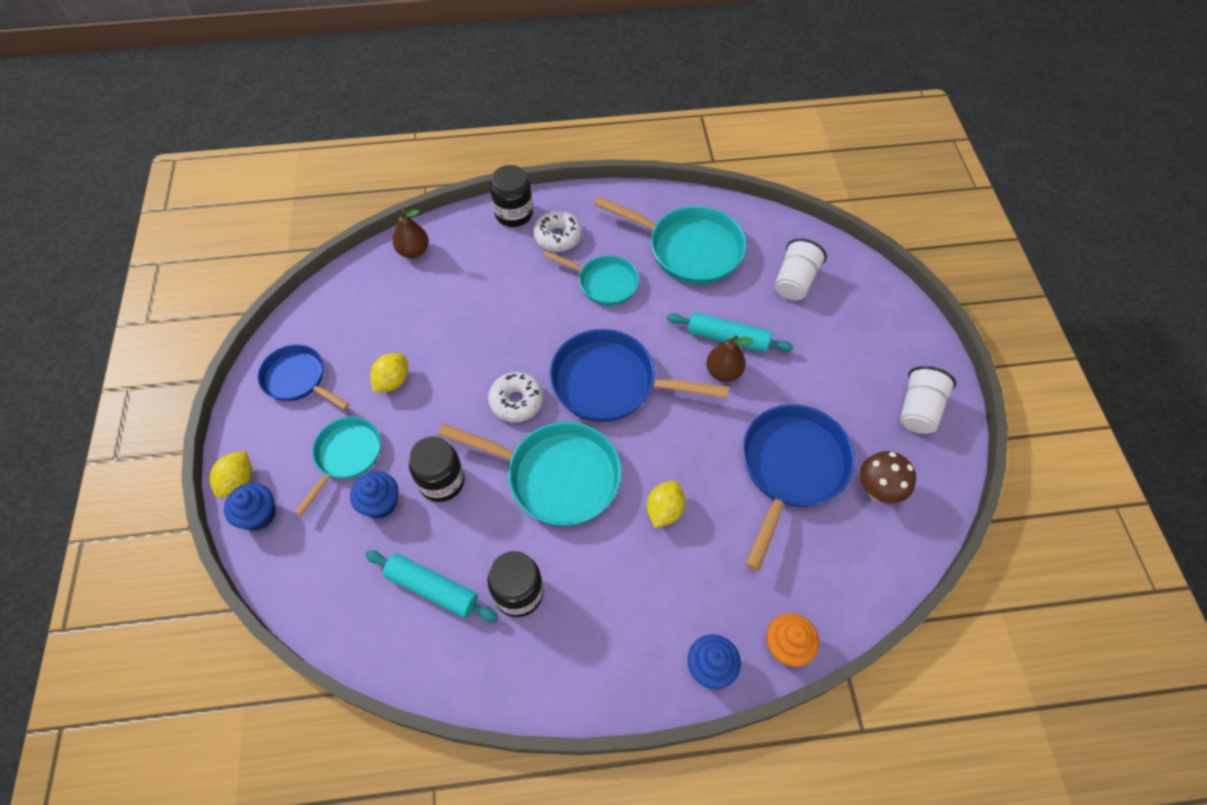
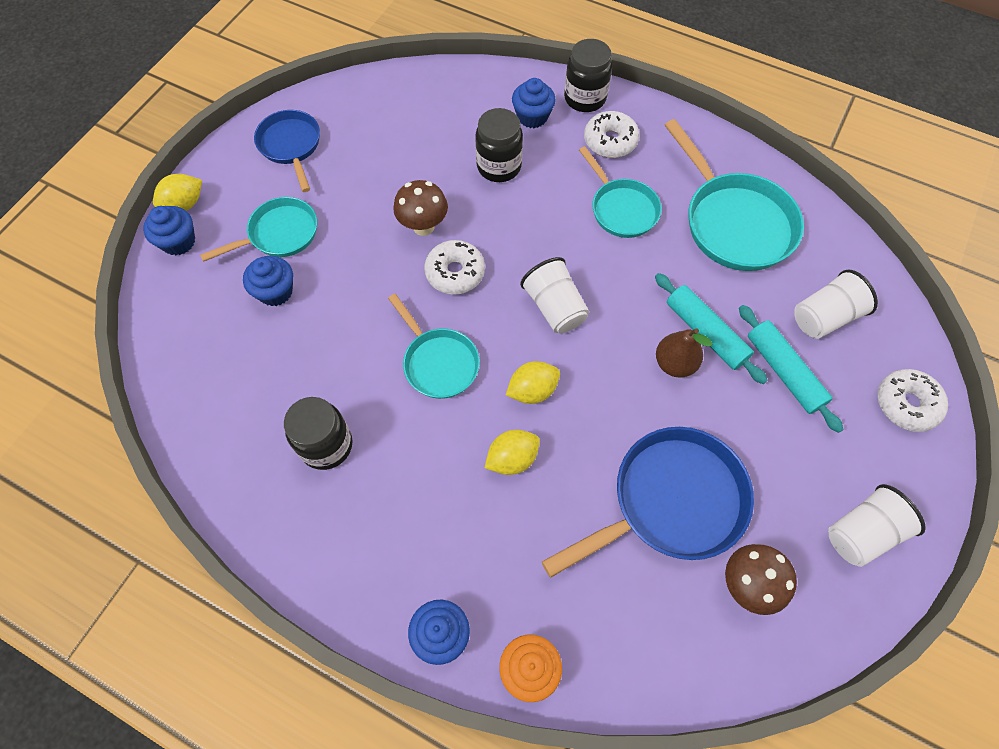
camera: 35 degrees right, 5 degrees up
(393, 381) = (364, 192): yellow lemon -> yellow lemon (532, 390)
(413, 251) = (468, 85): brown pear -> none
(432, 589) = (260, 392): turquoise rolling pin -> turquoise rolling pin (783, 372)
(442, 481) = (338, 304): black jar -> black jar (499, 166)
(463, 381) = (423, 226): none -> brown mushroom
(484, 249) = (532, 117): none -> blue cupcake
(556, 476) = (438, 362): turquoise pan -> turquoise pan, size x0.62
(611, 383) = (554, 307): blue pan -> white cup
(884, 309) = (906, 404): none -> white donut

